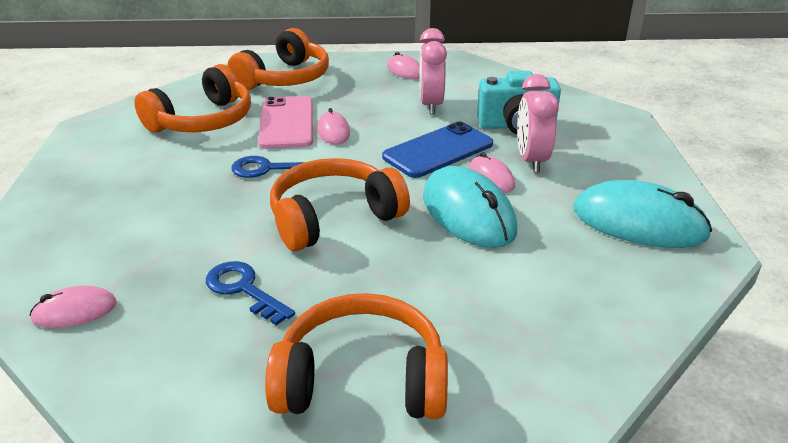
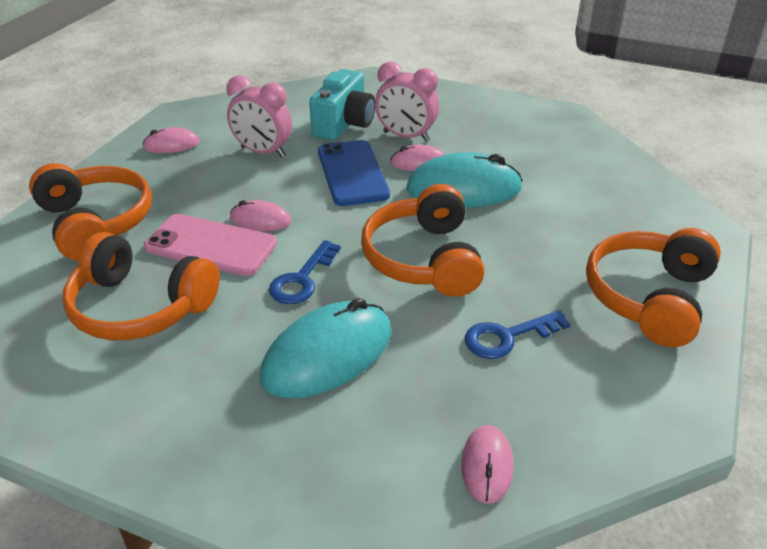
camera: 65 degrees left, 5 degrees up
(202, 121) = (140, 307): orange headphones -> orange headphones turned 135 degrees clockwise
(639, 222) = (521, 126): turquoise mouse -> turquoise mouse (327, 355)

